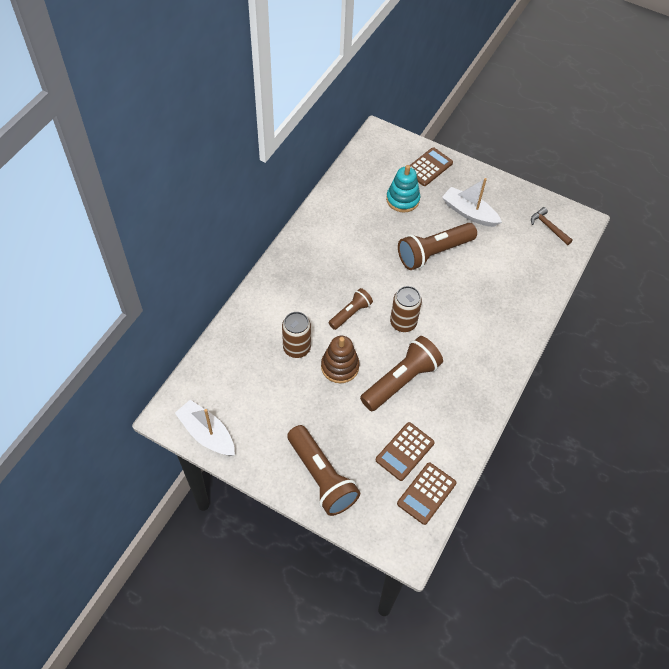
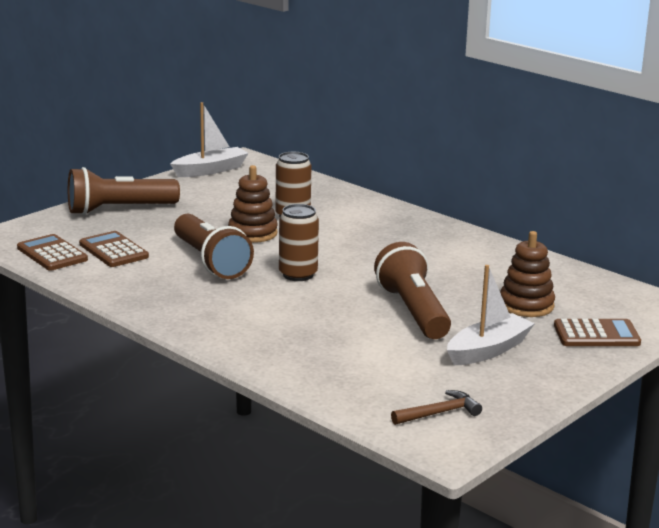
camera: 105 degrees right, 35 degrees down
(350, 313) = (329, 248): brown flashlight -> none
(402, 199) = (526, 305): turquoise stacking toy -> brown stacking toy
(428, 167) = (596, 334): brown calculator -> brown calculator turned 60 degrees counterclockwise

